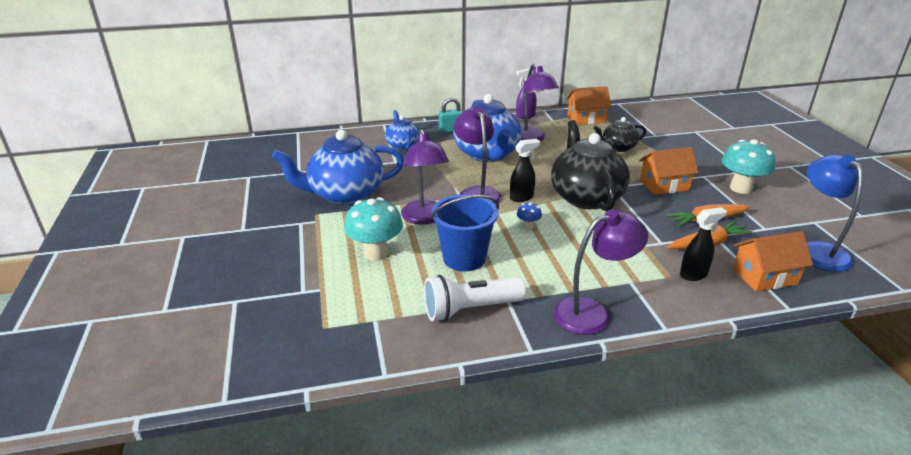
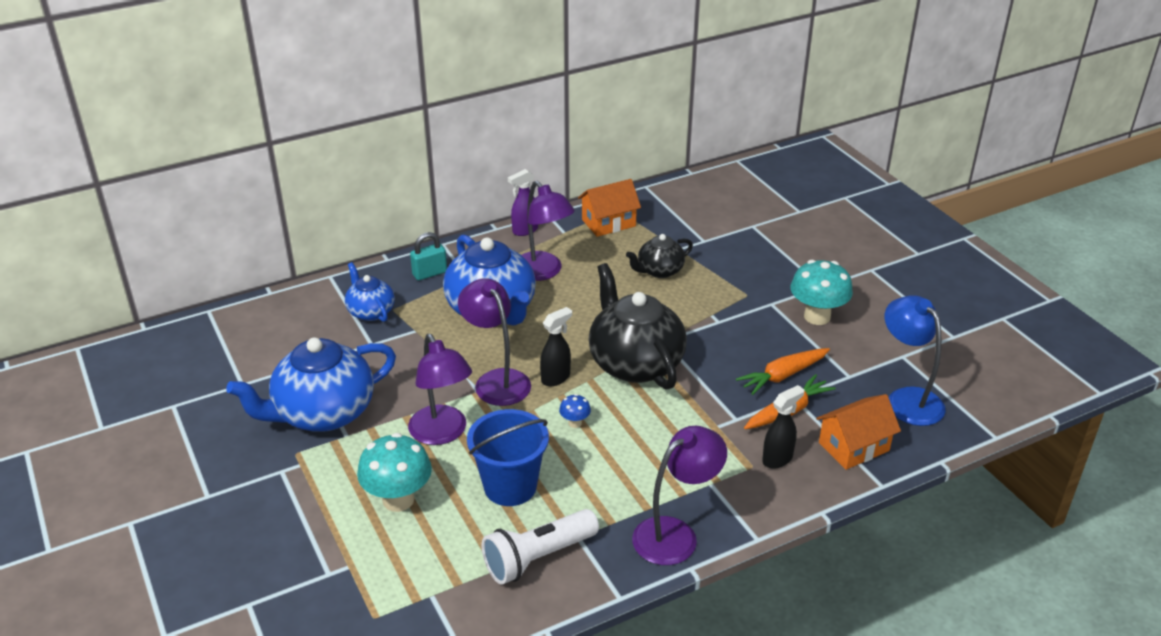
camera: 15 degrees left, 5 degrees up
(664, 185) = (726, 327): orange house -> none

